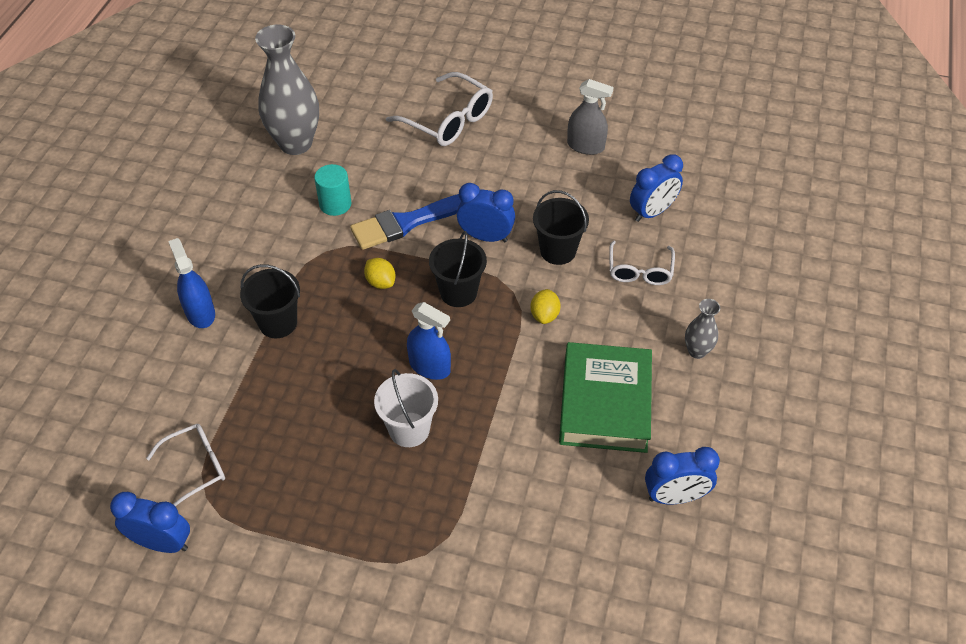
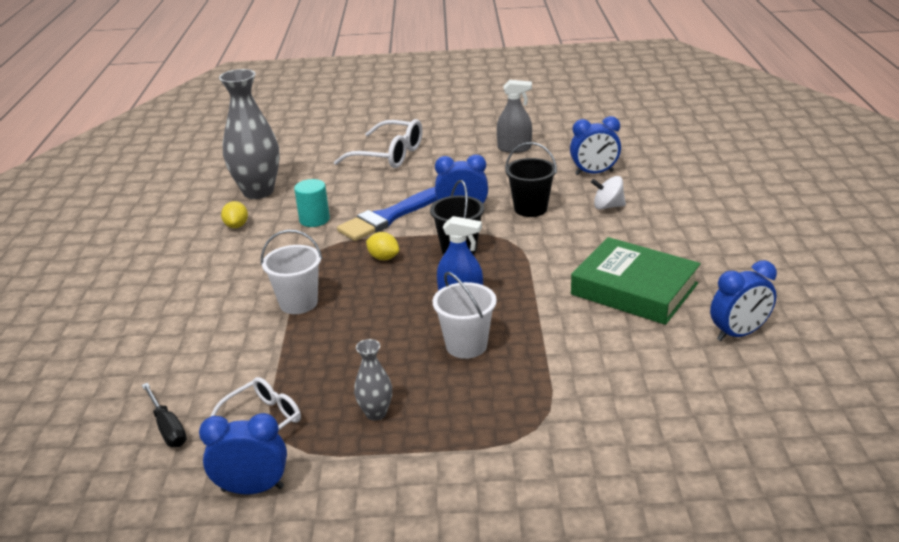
camera: 15 degrees left, 20 degrees down
(115, 448) = (168, 428): none -> black screwdriver
(200, 313) = (216, 312): blue spray bottle -> none
(278, 323) = (298, 303): black bucket -> white bucket
(544, 315) = (544, 248): yellow lemon -> yellow lemon (236, 226)
(604, 403) = (634, 289): green book -> green book turned 45 degrees counterclockwise
(640, 271) = (607, 206): white glasses -> white spinning top
(652, 212) = (594, 173): blue clock -> blue clock turned 45 degrees clockwise
(697, 351) = (689, 242): grey vase -> grey vase (376, 413)

